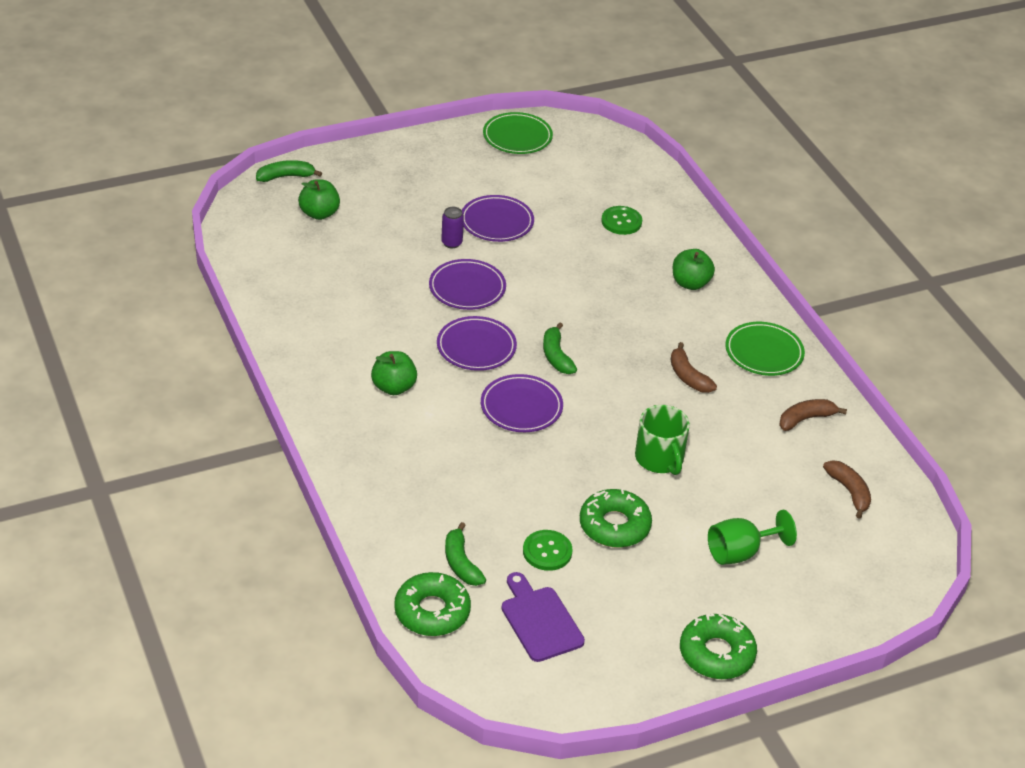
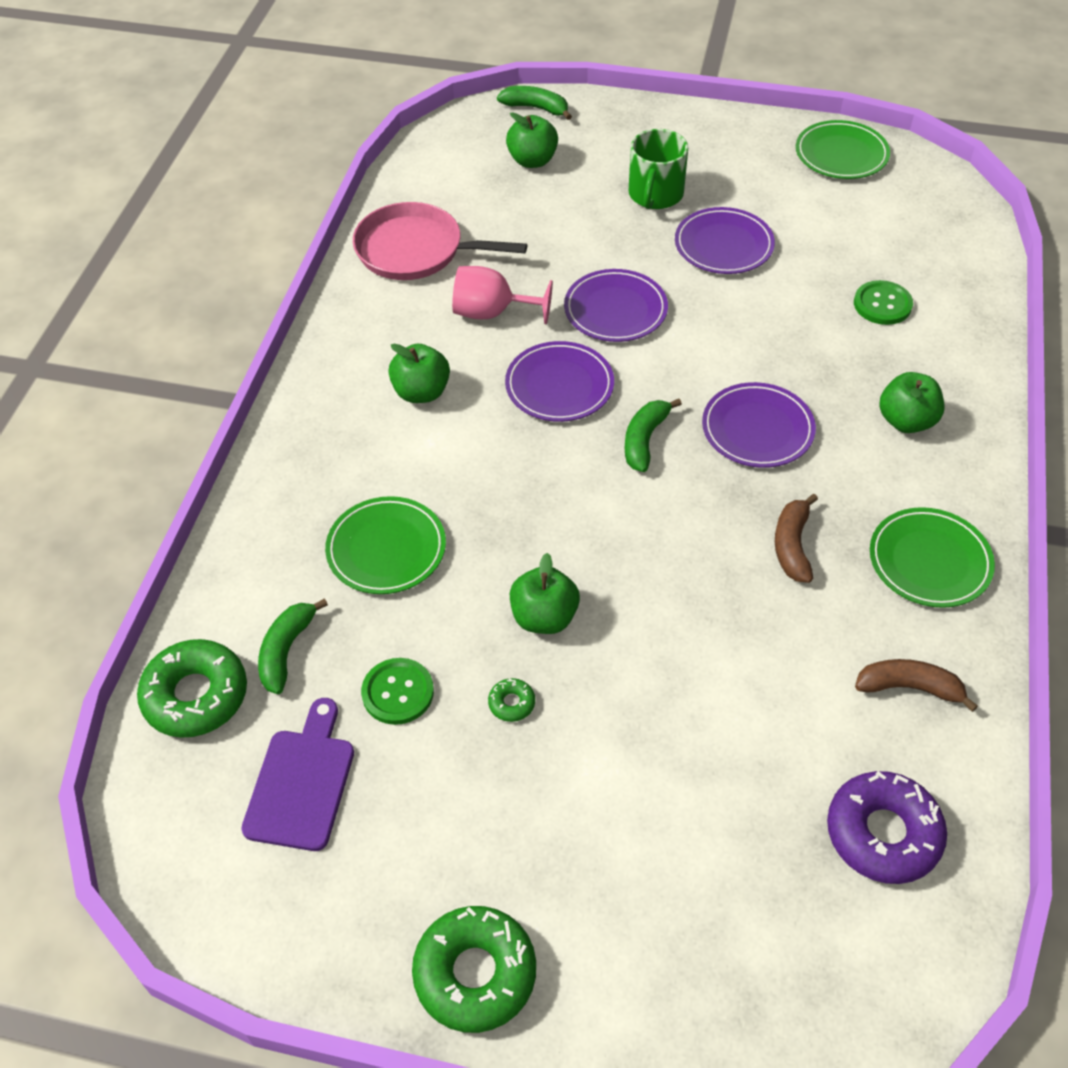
camera: 40 degrees right, 10 degrees up
(298, 303) = (415, 250): none -> pink pan
(390, 321) = (492, 313): none -> pink goblet
(451, 243) = (647, 249): purple can -> none
(464, 483) = (386, 549): none -> green plate
(521, 407) = (542, 485): purple plate -> purple plate (757, 429)
(590, 475) = (544, 617): none -> green apple
(614, 525) = (511, 703): green donut -> green donut, size x0.44
(660, 458) = (653, 641): green mug -> green mug (655, 194)
(740, 552) = (643, 837): green goblet -> none
(849, 491) = (883, 833): brown banana -> purple donut

